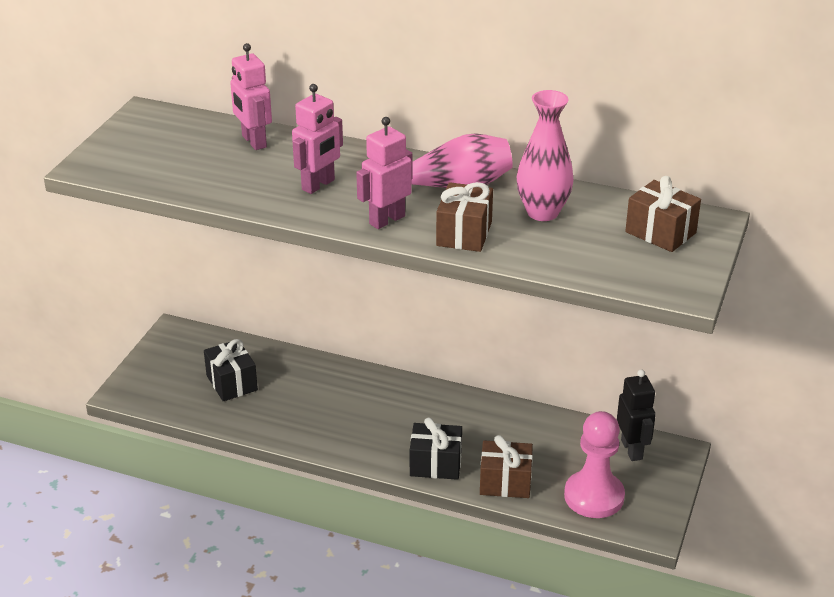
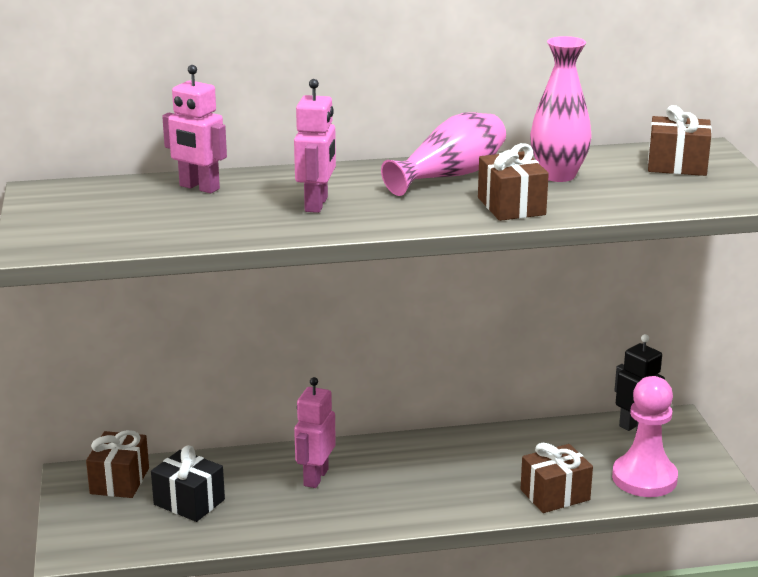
camera: 30 degrees left, 10 degrees down
(200, 347) = (119, 481): none -> brown gift
(387, 220) = (423, 214): pink robot -> pink robot (315, 477)
(435, 464) = (474, 502): black gift -> none

